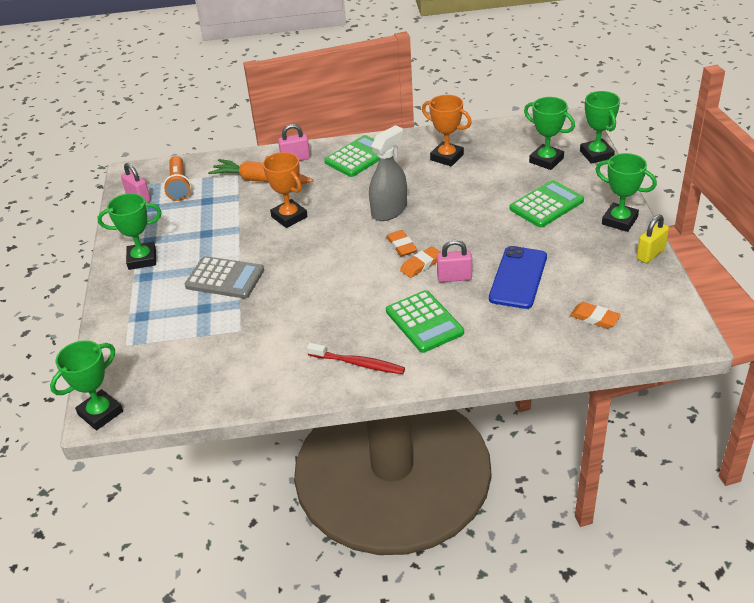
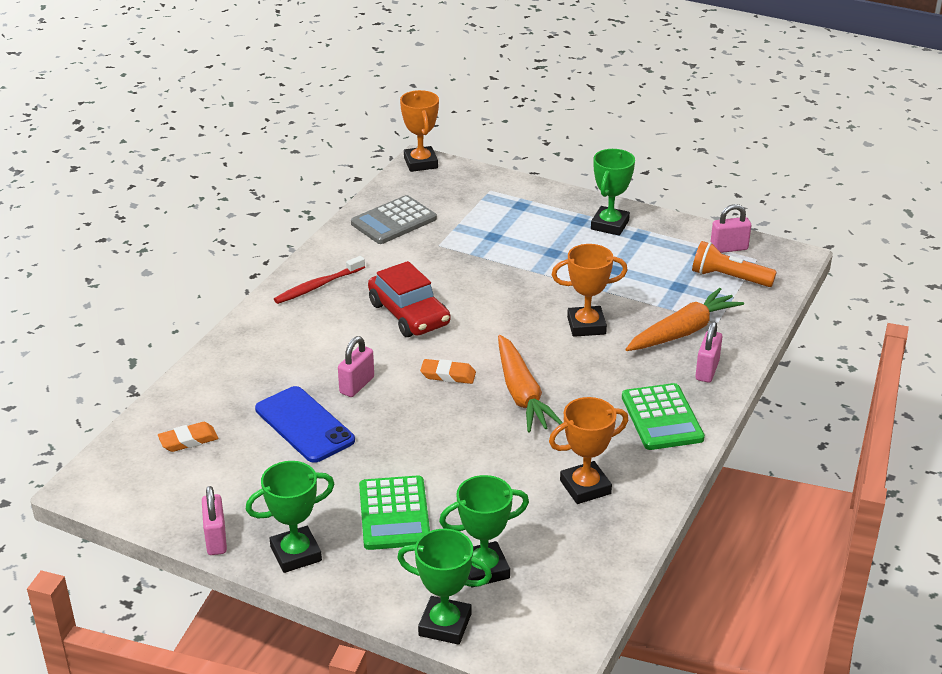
camera: 120 degrees right, 5 degrees down
(100, 413) = (421, 163): green trophy -> orange trophy
(225, 278) = (524, 258): grey calculator -> grey calculator (393, 221)
(350, 297) = (409, 314): none -> red car
(389, 210) = (522, 394): grey spray bottle -> orange carrot
(421, 265) = (402, 374): orange eraser -> none
(424, 322) = (320, 340): green calculator -> none
(650, 254) = (216, 539): yellow padlock -> pink padlock

